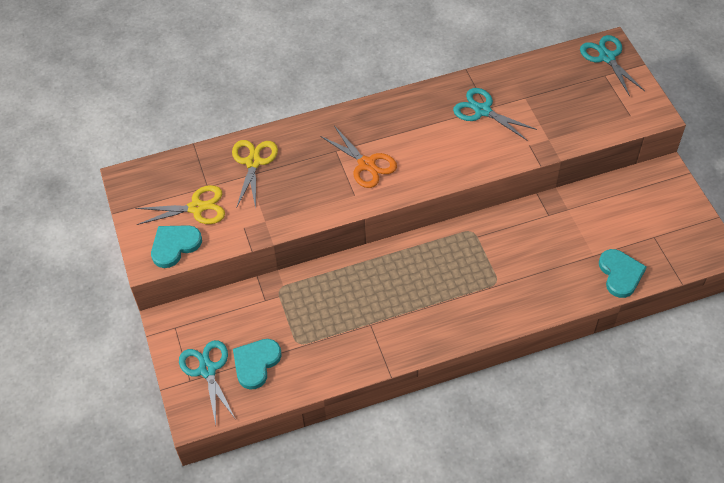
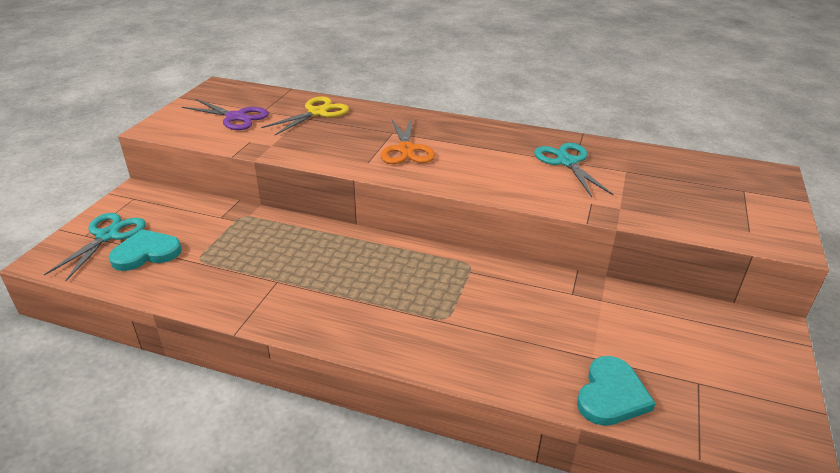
camera: 35 degrees right, 20 degrees down
(174, 246) = (185, 128): turquoise heart -> none
(196, 207) = (236, 117): yellow scissors -> purple scissors
(606, 57) = (759, 179): turquoise scissors -> none

